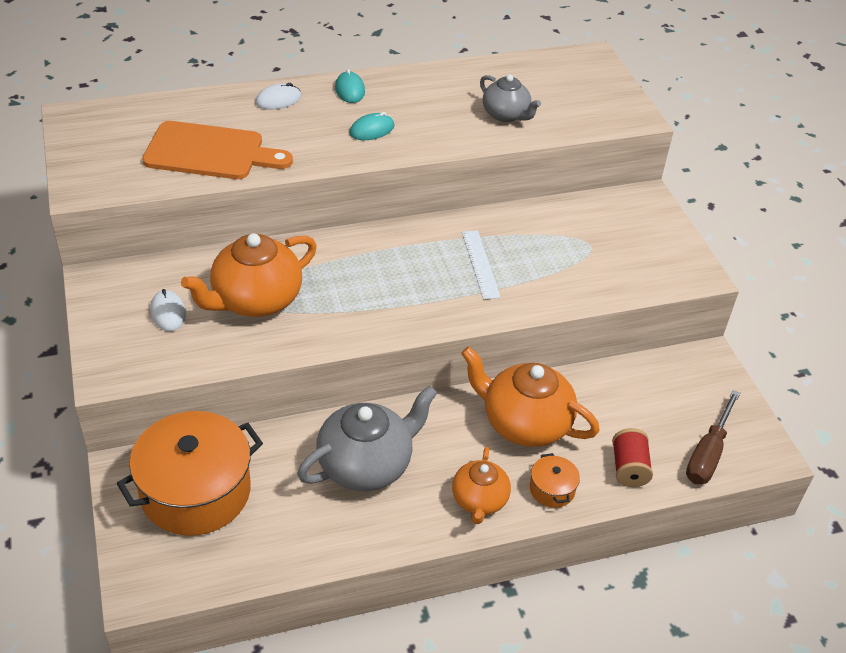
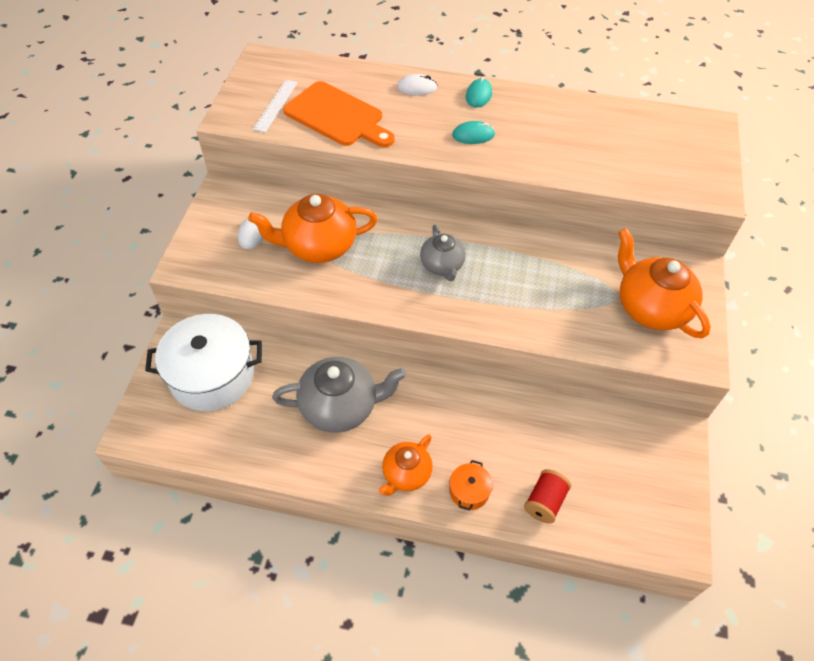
camera: 30 degrees right, 10 degrees up
(195, 492) = (212, 375): orange pot -> white pot
(480, 264) = (510, 279): white ruler -> white ruler (275, 105)
(506, 115) = (596, 156): grey teapot -> grey teapot (442, 265)
(524, 423) = (482, 425): orange teapot -> orange teapot (650, 307)
(708, 454) = (623, 520): brown screwdriver -> none

